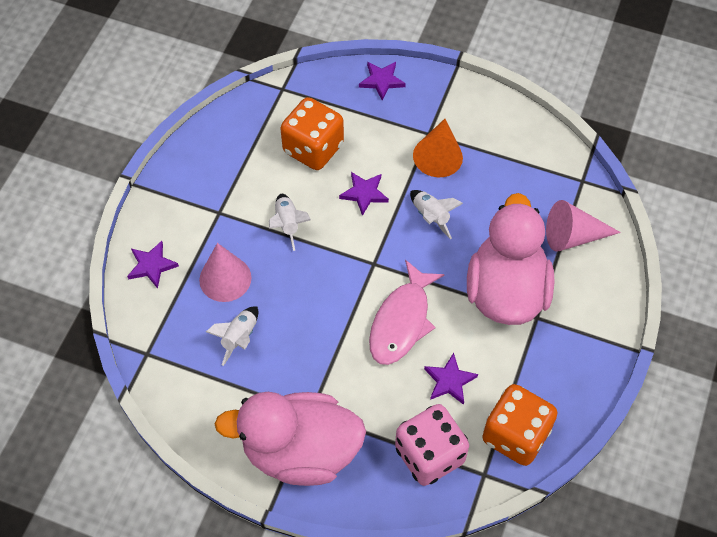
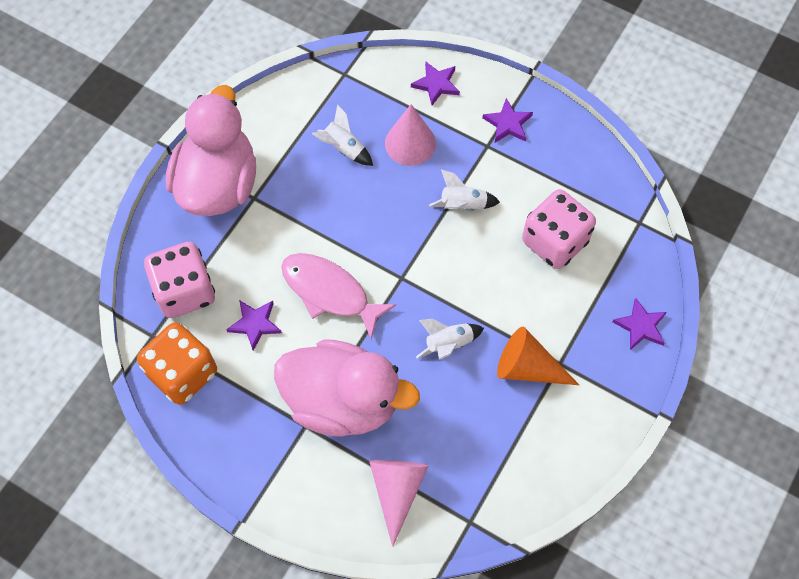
camera: 100 degrees right, 5 degrees up
(313, 148) = (554, 241): orange dice -> pink dice
(364, 193) = (489, 282): purple star -> purple star (508, 123)

